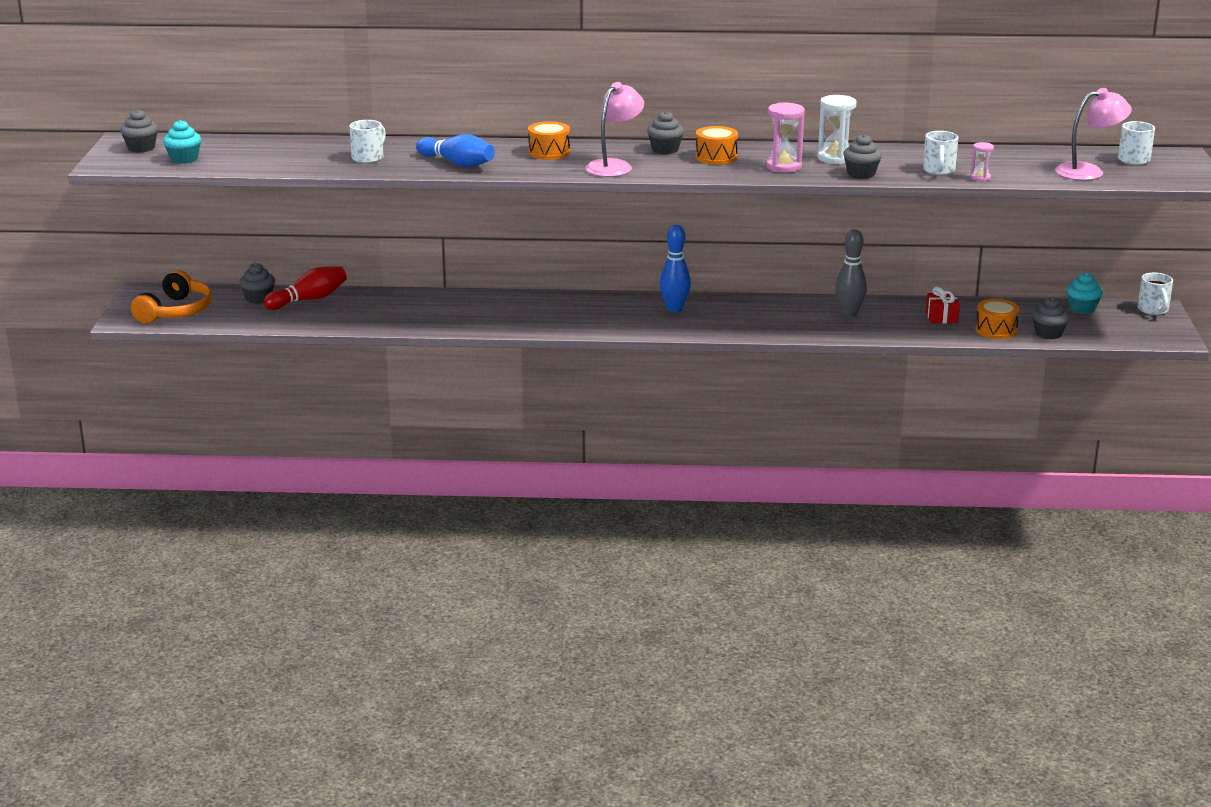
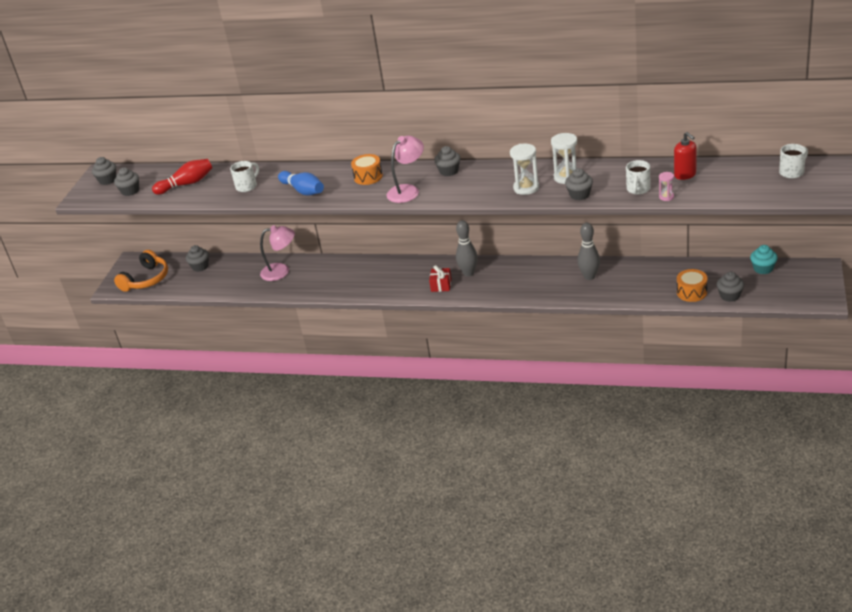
camera: 15 degrees right, 10 degrees up
(184, 159) = (130, 191): turquoise cupcake -> grey cupcake
(309, 299) = (231, 267): red bowling pin -> red bowling pin (186, 184)
(674, 309) = (468, 273): blue bowling pin -> grey bowling pin
(716, 157) = (481, 178): orange drum -> none
(783, 167) = (526, 188): pink hourglass -> white hourglass
(941, 317) = (655, 279): red gift -> red gift (441, 285)
(995, 159) = (685, 175): none -> red soap dispenser
(1088, 171) = (751, 187): pink lamp -> pink lamp (281, 271)
(1153, 310) = (817, 270): white mug -> none

